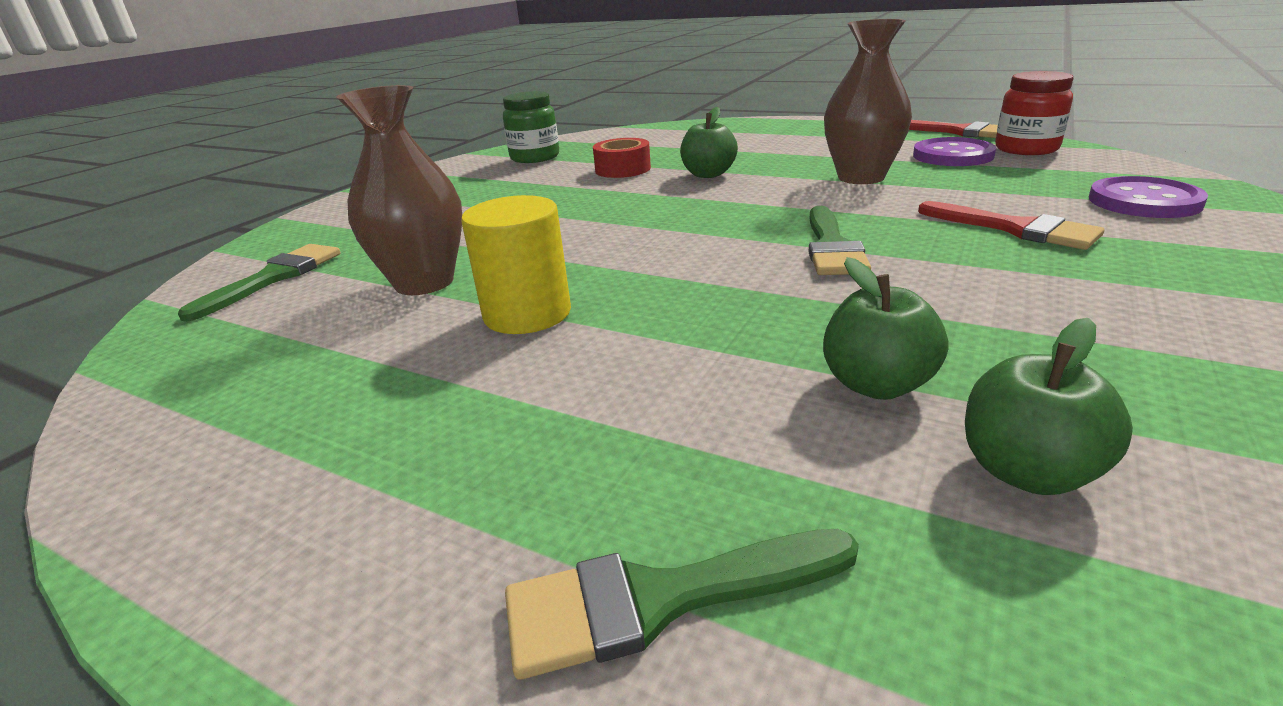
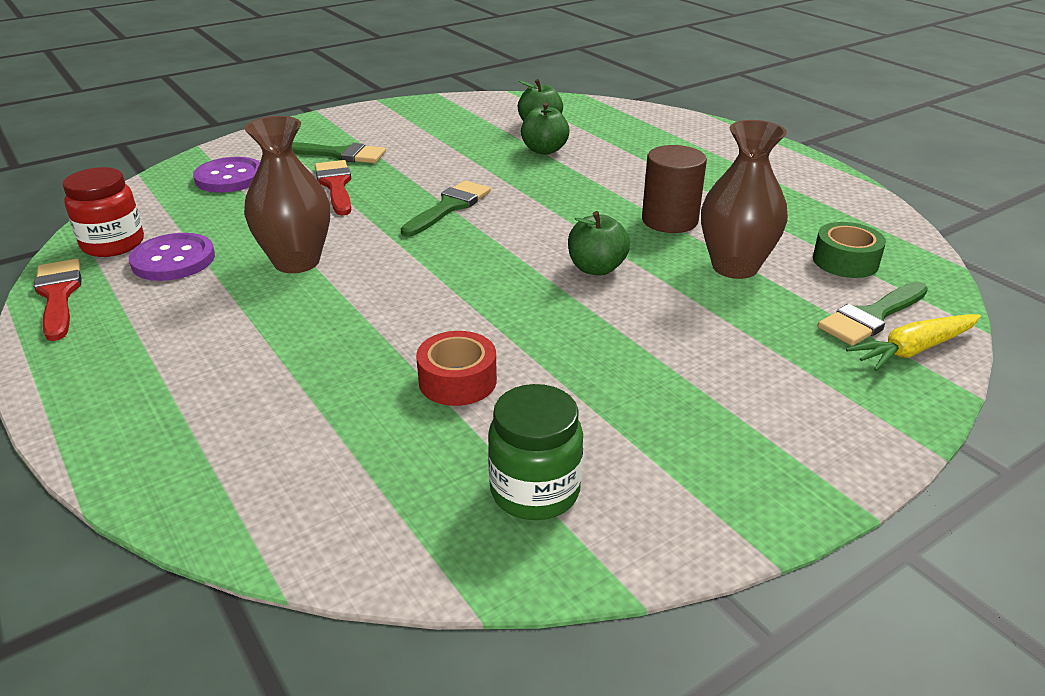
camera: 155 degrees left, 5 degrees up
(249, 263) = (913, 350): none -> yellow carrot
(267, 328) = (845, 261): none -> green tape
(527, 314) = (669, 220): yellow cylinder -> brown cylinder
(659, 599) = (670, 131): green brush -> green brush (339, 154)
(708, 174) = (393, 324): green apple -> green apple (596, 268)

